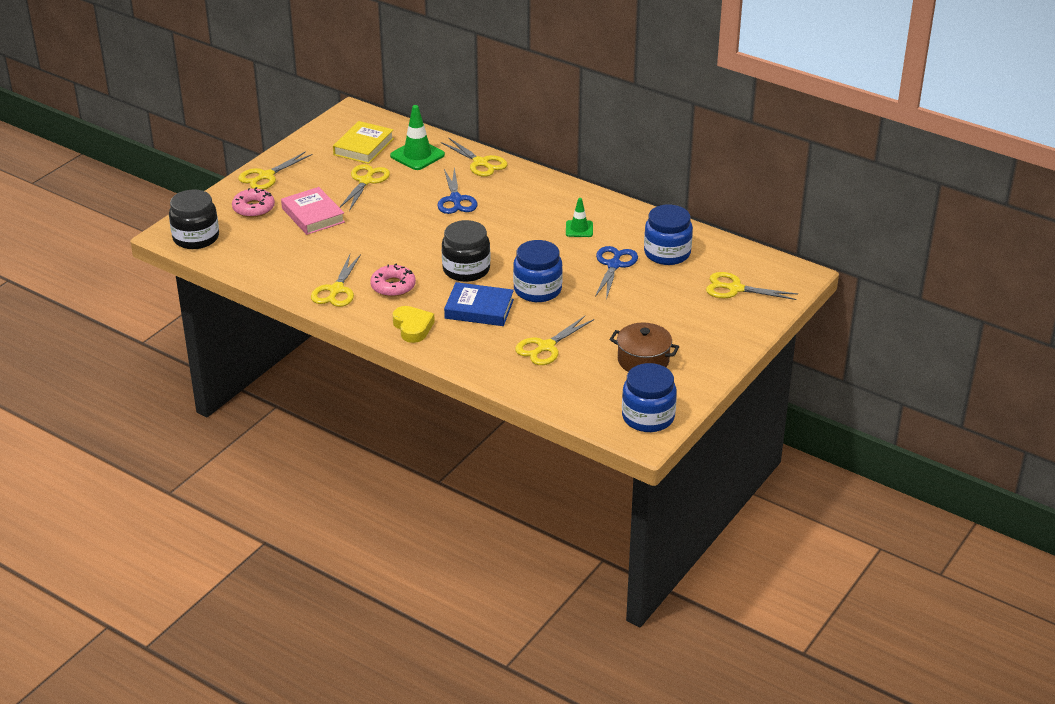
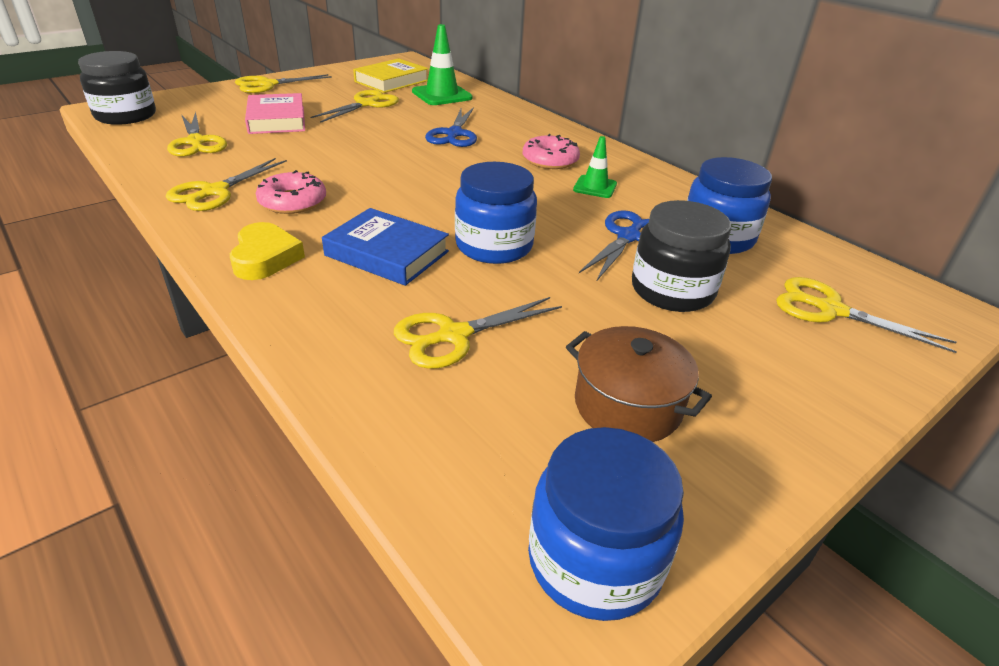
camera: 15 degrees right, 0 degrees up
(253, 208) = (221, 104): pink donut -> pink donut (550, 160)
(466, 269) = (409, 202): black jar -> black jar (672, 290)
(480, 163) = (507, 110): yellow scissors -> yellow scissors (196, 142)

